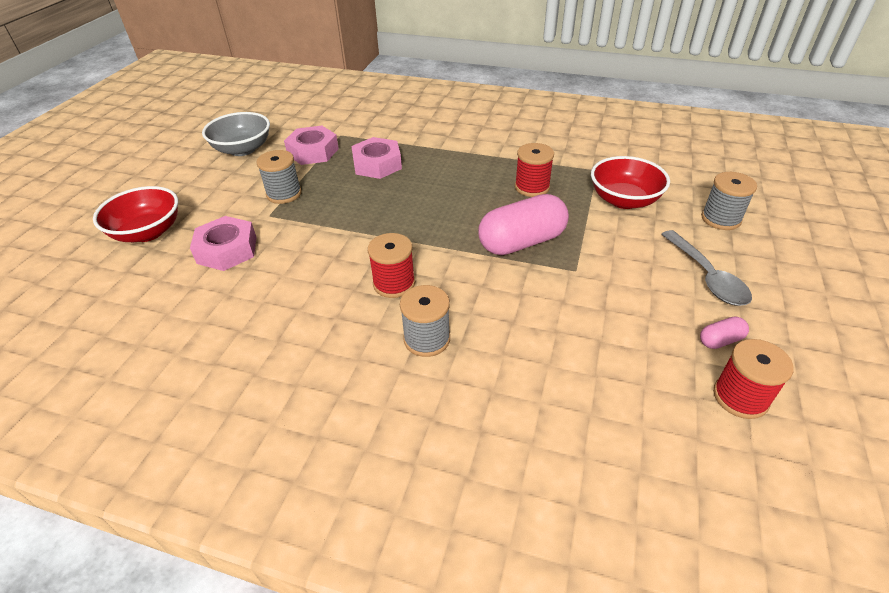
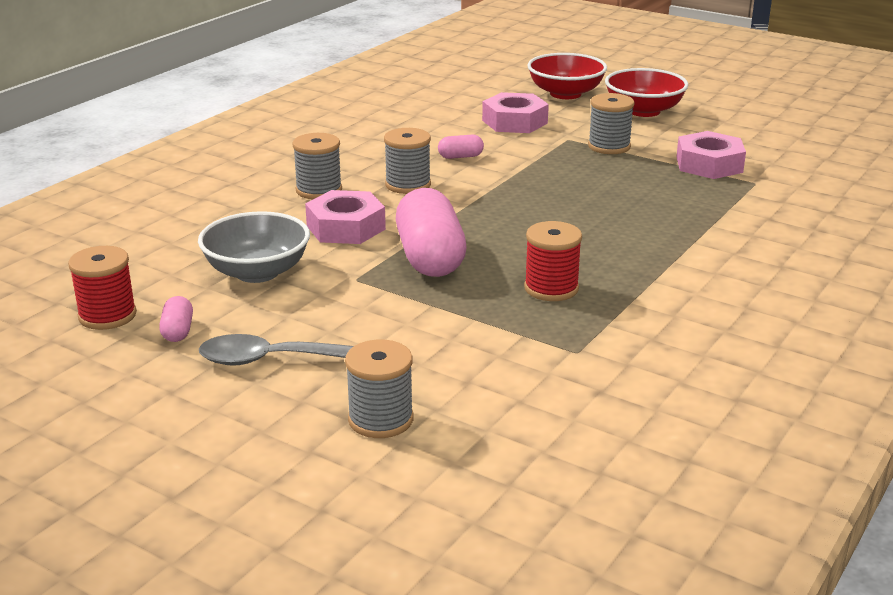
camera: 105 degrees right, 15 degrees down
(243, 149) = (728, 130): grey bowl -> grey bowl (257, 272)
(320, 266) = (460, 156): none -> pink capsule
(377, 164) = (659, 197): pink nut -> pink nut (345, 227)
(394, 284) = (408, 185): red spool -> grey spool
(624, 200) = (479, 351): red bowl -> red bowl (644, 111)

